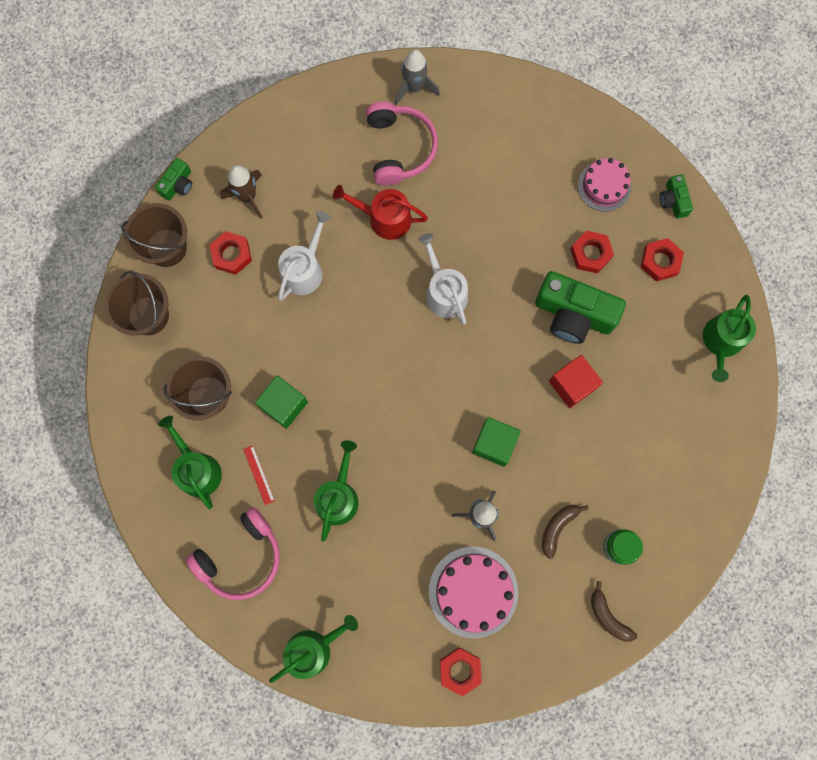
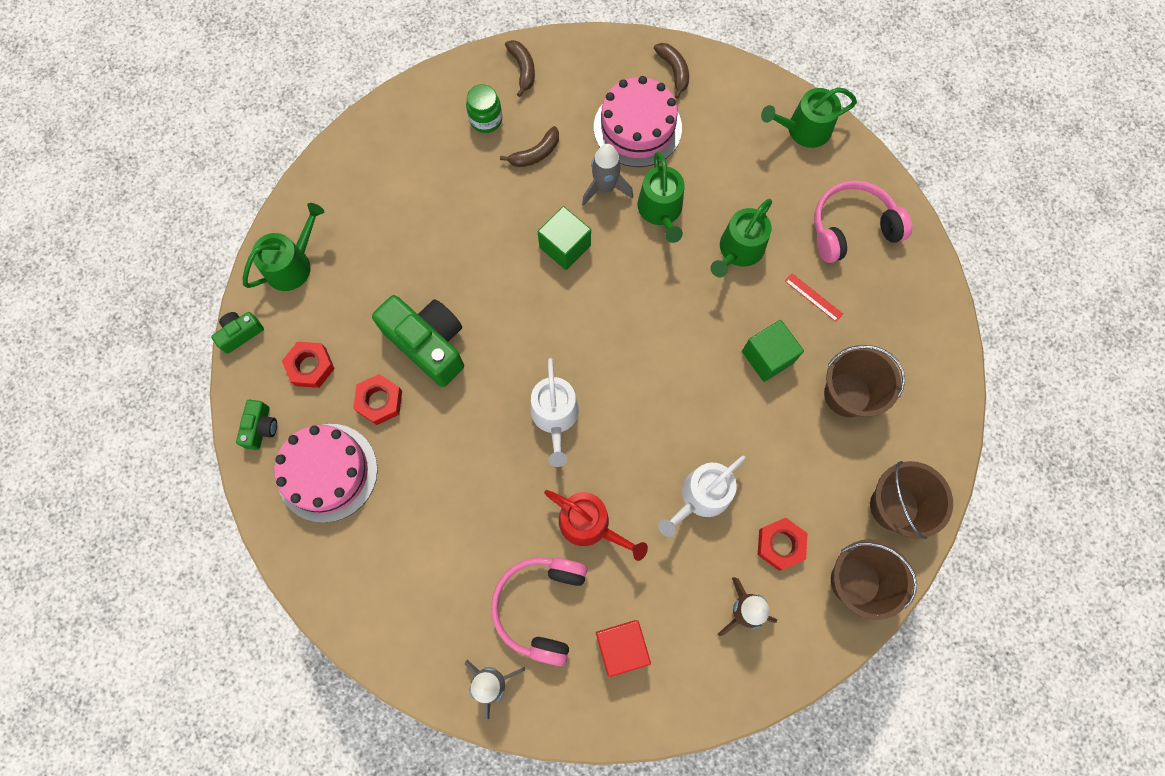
camera: 160 degrees left, 5 degrees down
(178, 184) = (823, 659): green camera -> green camera (240, 334)
(197, 469) = (876, 324): green watering can -> green watering can (661, 211)
(259, 475) = (813, 297): red ruler -> red ruler turned 45 degrees counterclockwise
(460, 670) = (674, 71): red nut -> brown banana
(572, 385) = (462, 275): red cube -> red cube (621, 647)
(604, 186) = (327, 472): pink cake -> pink cake, size x1.55

